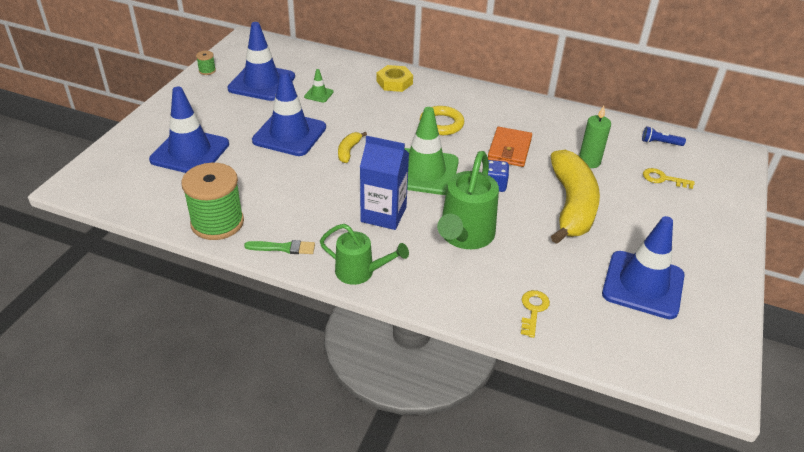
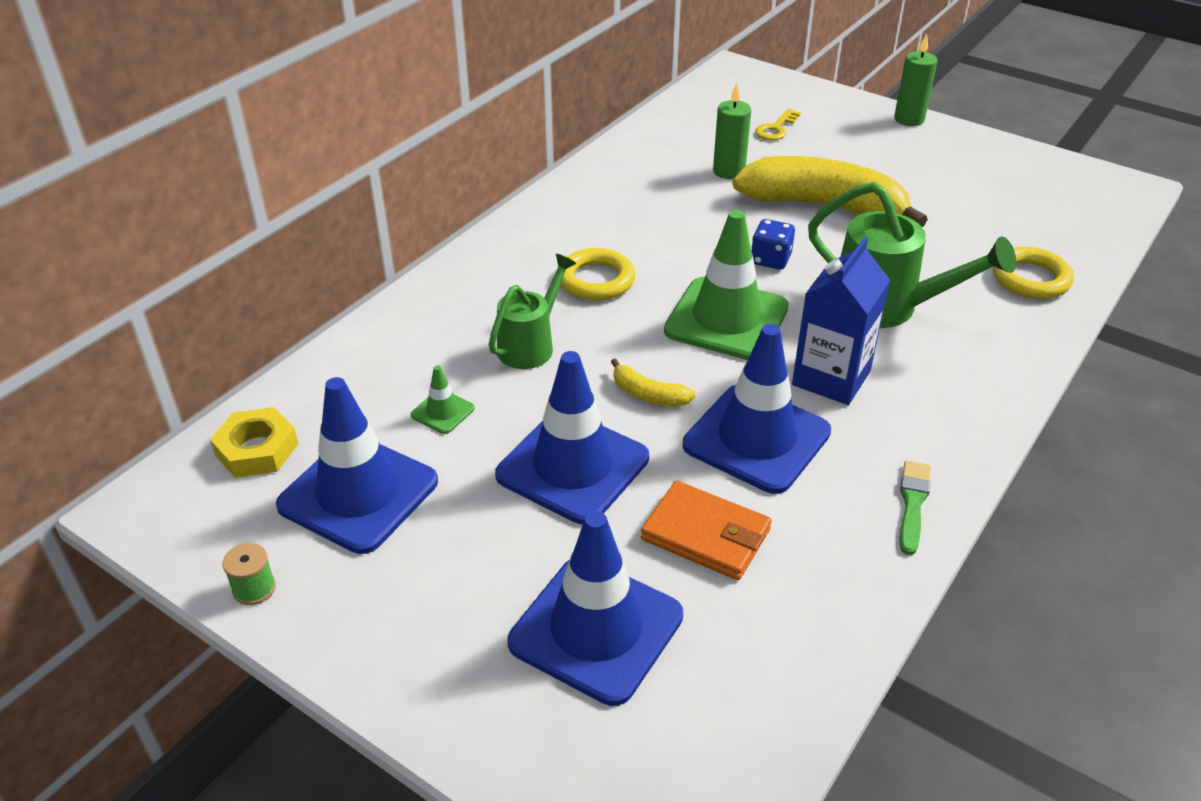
camera: 75 degrees left, 0 degrees up
(217, 223) = (841, 590): green spool -> none
(360, 272) = (968, 421): green watering can -> green watering can (530, 345)
(394, 82) = (442, 310): yellow nut -> yellow nut (256, 449)
(509, 149) = (684, 229): orange wallet -> orange wallet (706, 534)
(533, 310) = (1030, 279): yellow key -> yellow ring
(643, 285) = (977, 192): blue traffic cone -> blue traffic cone (756, 439)
(660, 143) = (697, 111): blue flashlight -> none
(733, 247) = (909, 119): none -> green candle

